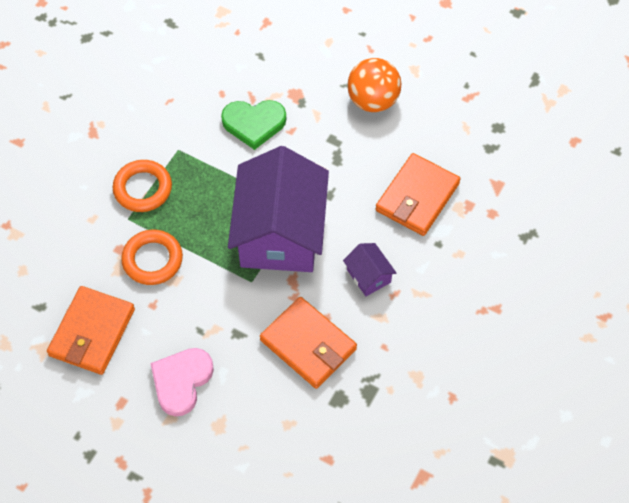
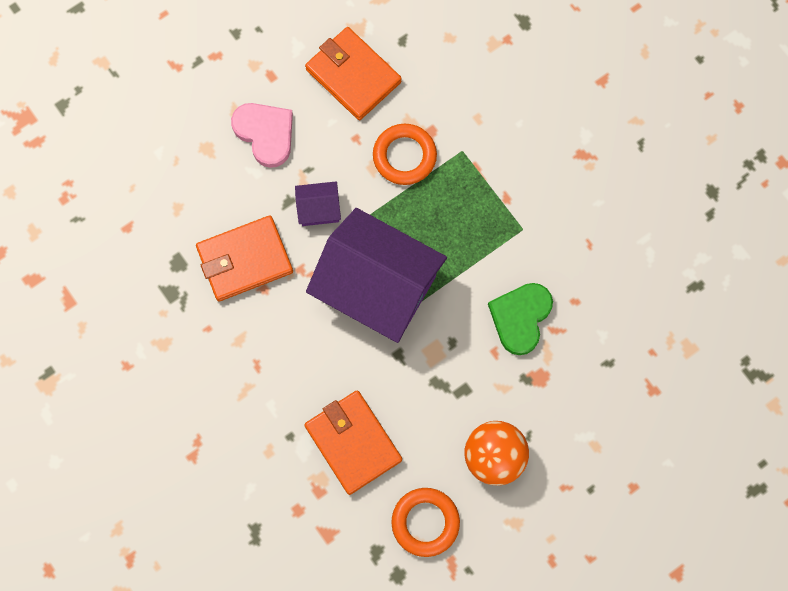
camera: 115 degrees right, 15 degrees up
(143, 189) = (490, 177): orange ring -> orange ring (425, 522)
(369, 276) = (288, 350): purple house -> purple house (319, 209)

